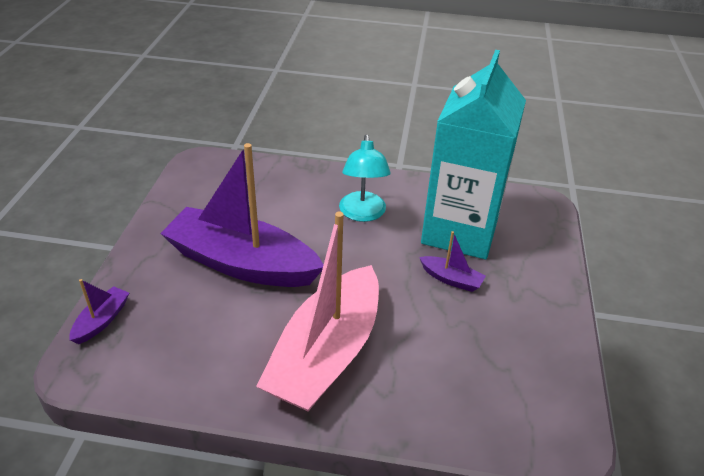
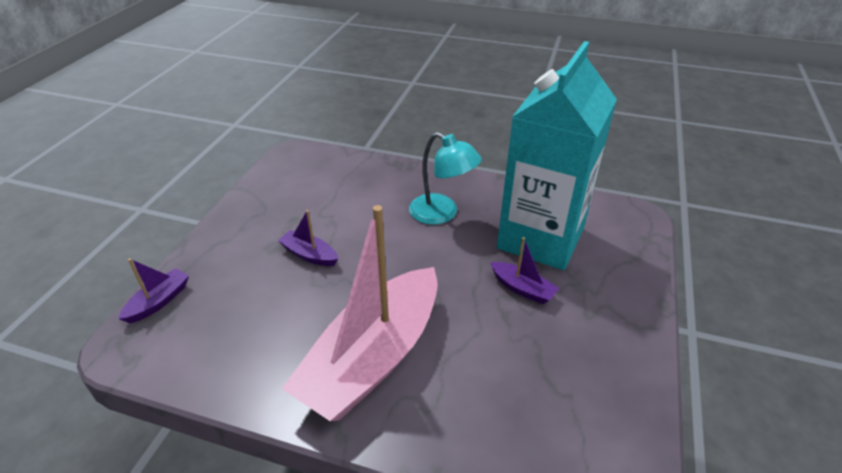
camera: 10 degrees right, 0 degrees up
(242, 263) = (309, 255): purple boat -> purple boat, size x0.41
(362, 214) = (442, 213): turquoise lamp -> turquoise lamp turned 60 degrees counterclockwise

